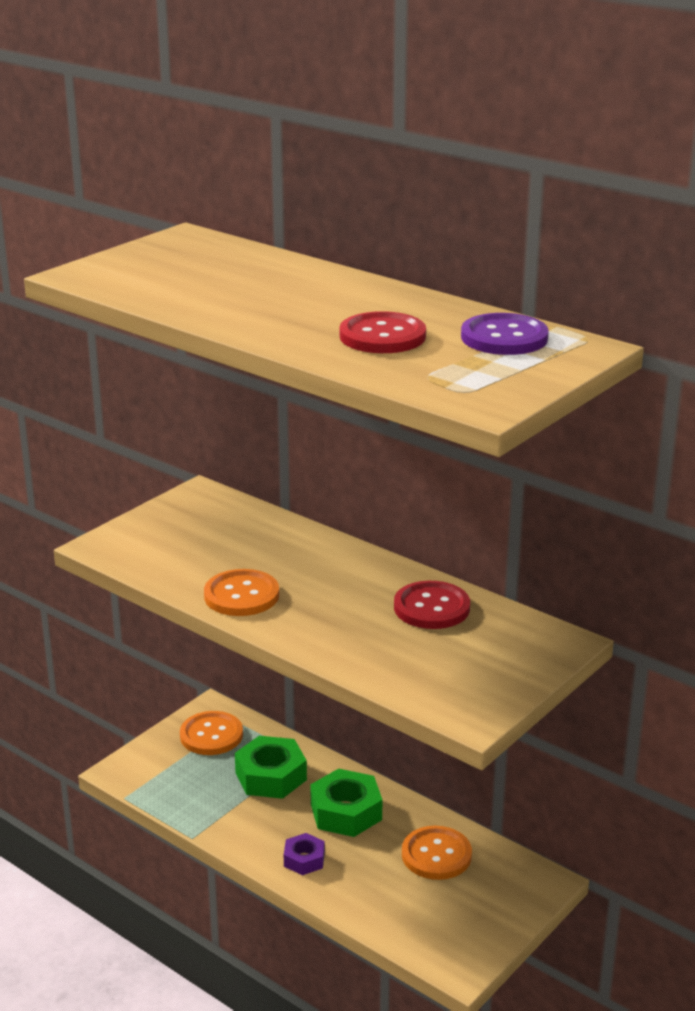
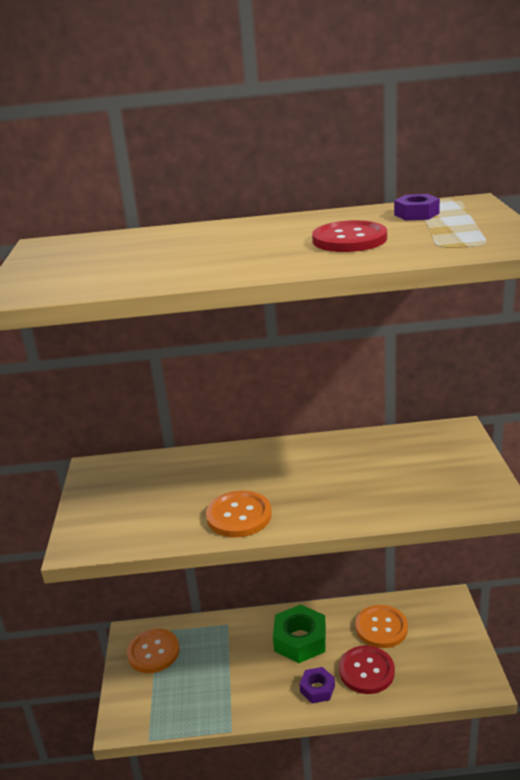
camera: 40 degrees left, 0 degrees up
(271, 776) = (226, 651): green nut -> none
(431, 608) = (362, 453): red button -> red button (366, 671)
(504, 338) = (416, 214): purple button -> purple nut

